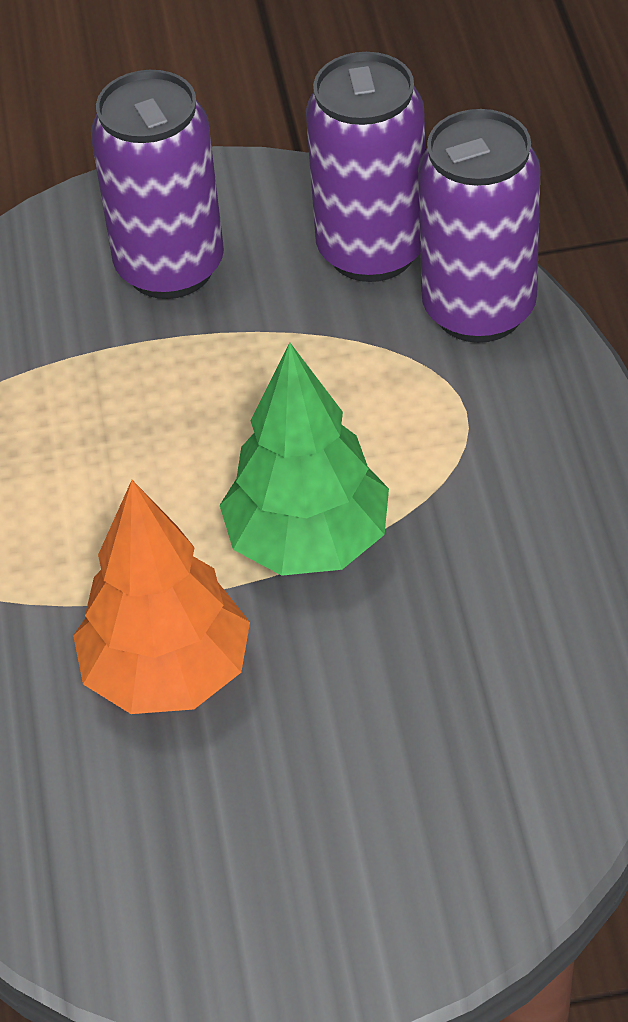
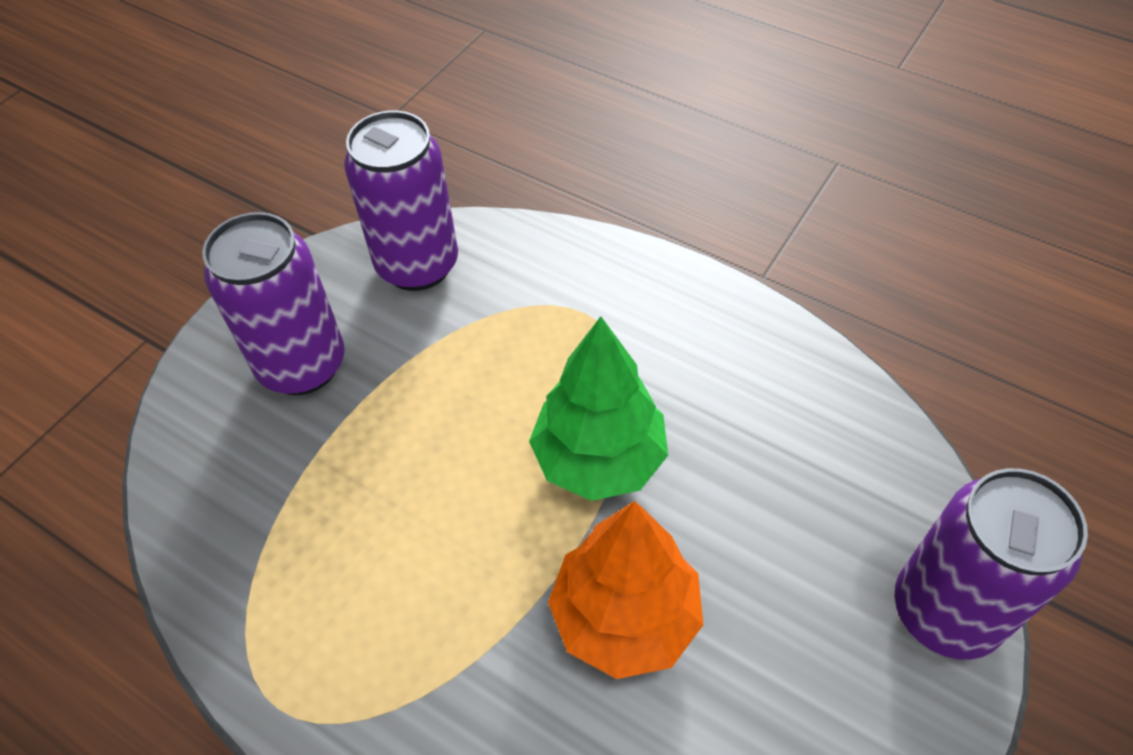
camera: 50 degrees left, 5 degrees up
(479, 310) = (520, 253): purple can -> purple can (945, 611)

